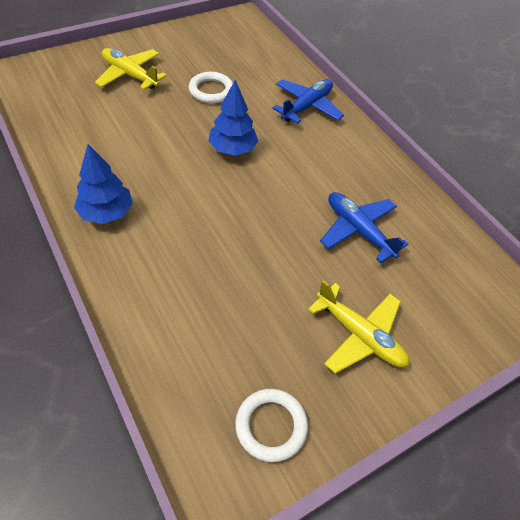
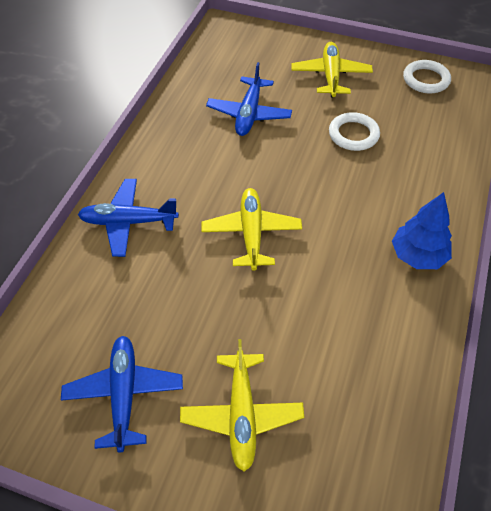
camera: 125 degrees left, 0 degrees up
(194, 51) = (124, 394): none -> blue plane
(211, 90) = (185, 314): white ring -> white ring (353, 134)
(232, 149) = (251, 233): blue tree -> yellow plane

